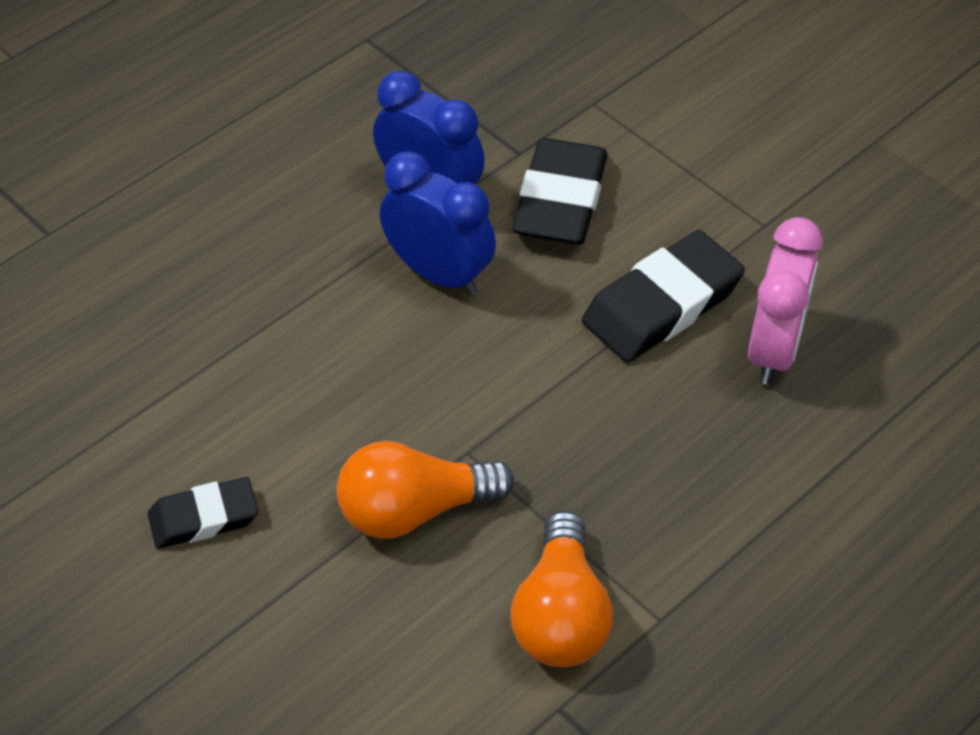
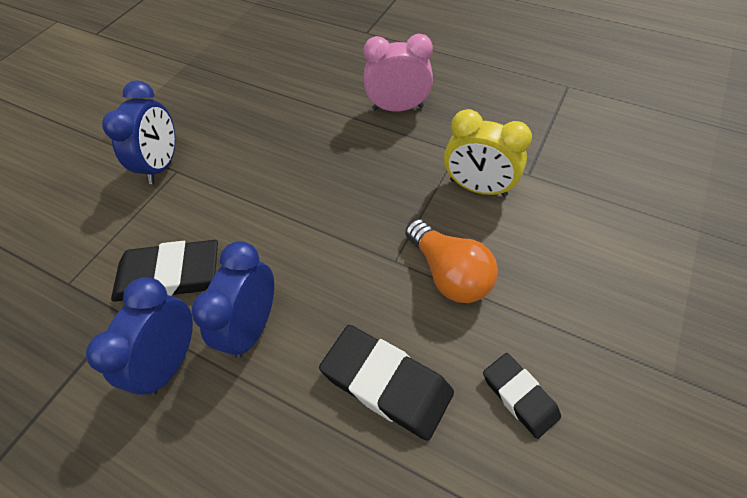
camera: 105 degrees left, 5 degrees up
(560, 615) = (478, 188): orange light bulb -> yellow clock
(662, 305) = (250, 200): black eraser -> black eraser (386, 383)
(774, 350) = (270, 148): pink clock -> pink clock (397, 108)
(785, 209) = (162, 165): none -> blue clock

